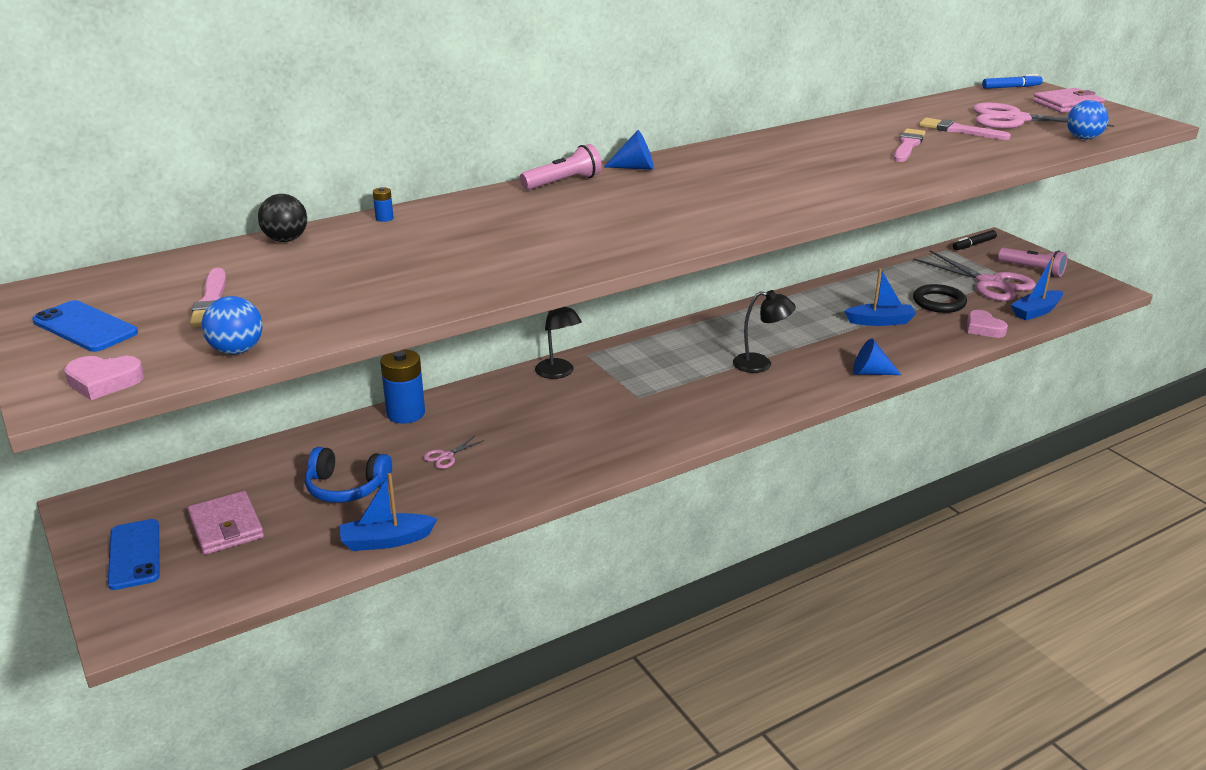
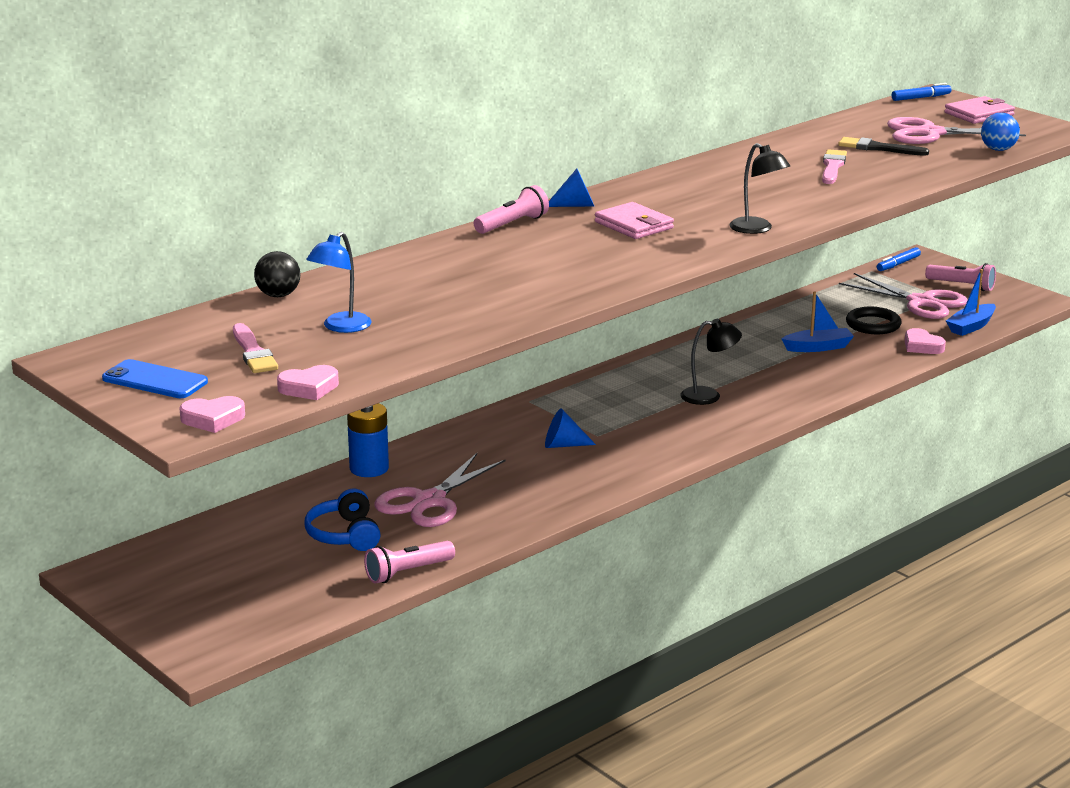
camera: 10 degrees left, 5 degrees down
(134, 554) = (171, 605): blue phone -> none
(226, 527) = (246, 576): pink wallet -> pink wallet (634, 225)
(237, 350) = (309, 388): blue ball -> pink heart
(322, 280) = (341, 327): none -> blue lamp
(346, 487) = (345, 535): blue headphones -> blue headphones turned 75 degrees clockwise
(384, 218) = (359, 269): blue battery -> none
(386, 540) = (408, 572): blue boat -> pink flashlight
(446, 456) = (429, 501): pink scissors -> pink scissors, size x2.48
(558, 373) = (507, 420): black lamp -> black lamp (757, 229)
(870, 372) = (819, 395): blue cone -> blue cone (563, 445)
(959, 130) = (878, 148): pink brush -> black brush
(973, 245) = (898, 264): black marker -> blue marker

